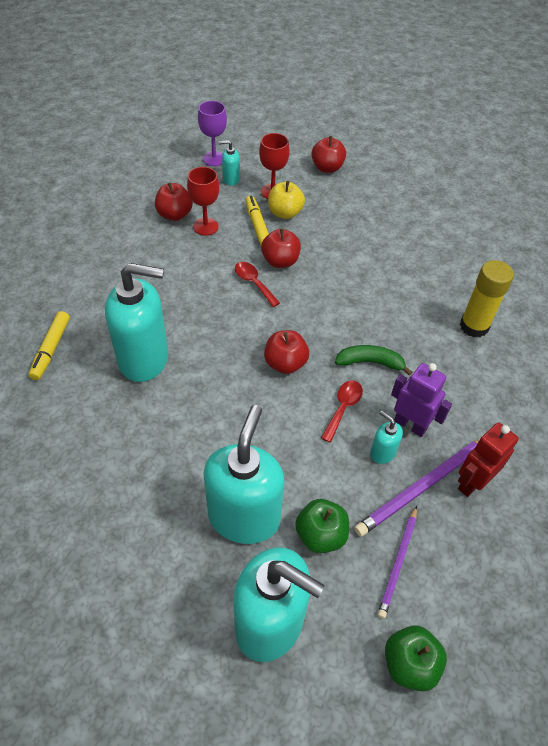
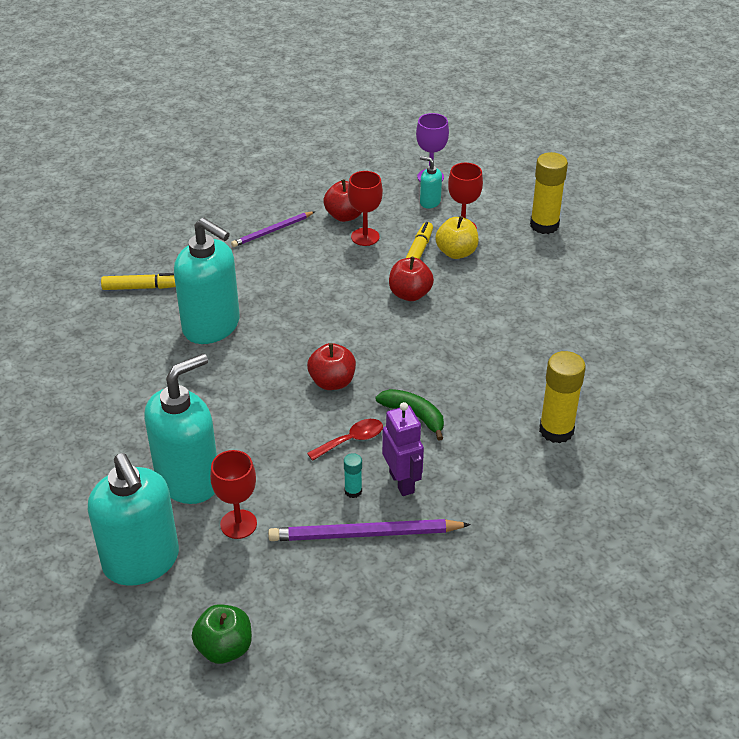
camera: 35 degrees right, 10 degrees down
(51, 349) = (143, 287): yellow marker -> yellow marker turned 135 degrees counterclockwise
(253, 283) = (366, 303): red spoon -> none
(320, 535) = (238, 524): green apple -> red goblet
(327, 168) = (544, 225): red apple -> yellow glue stick
(382, 452) = (353, 491): turquoise soap dispenser -> turquoise glue stick
(398, 562) = (285, 576): purple pencil -> purple pencil (272, 231)
(472, 482) = (414, 554): red robot -> none

